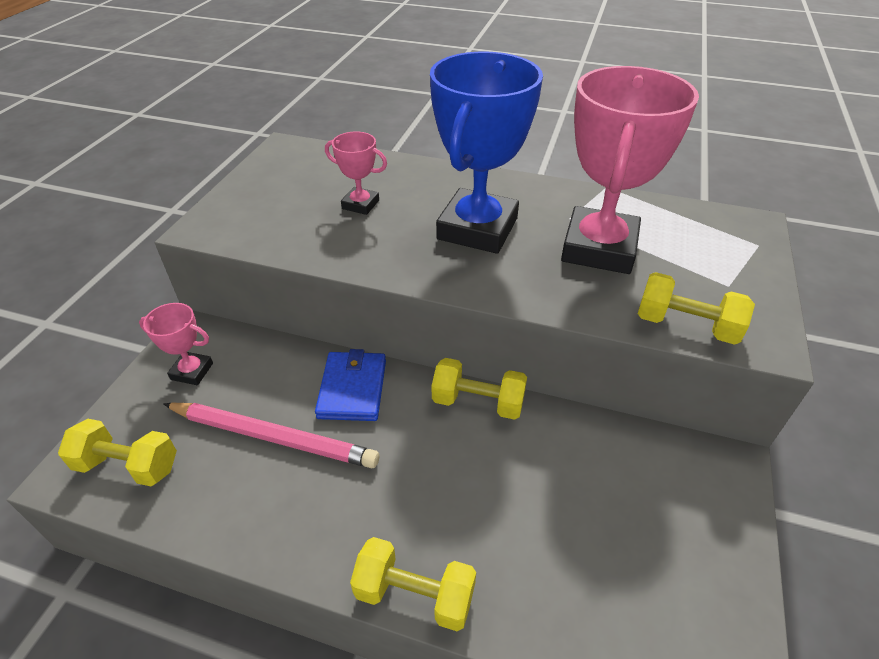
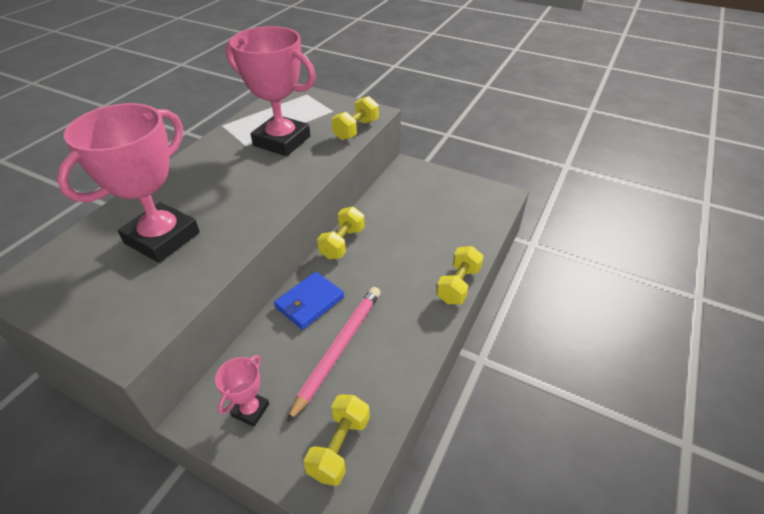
camera: 80 degrees left, 0 degrees up
(352, 388) = (309, 302): blue wallet -> blue wallet turned 60 degrees counterclockwise
(360, 204) = (162, 238): pink trophy -> pink trophy, size x2.17
(477, 229) = (233, 183): blue trophy -> none

